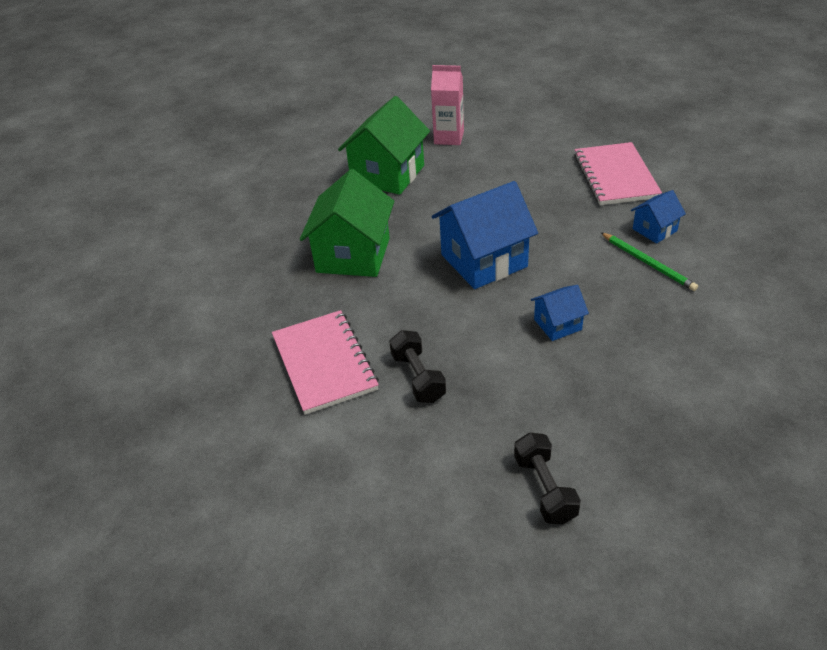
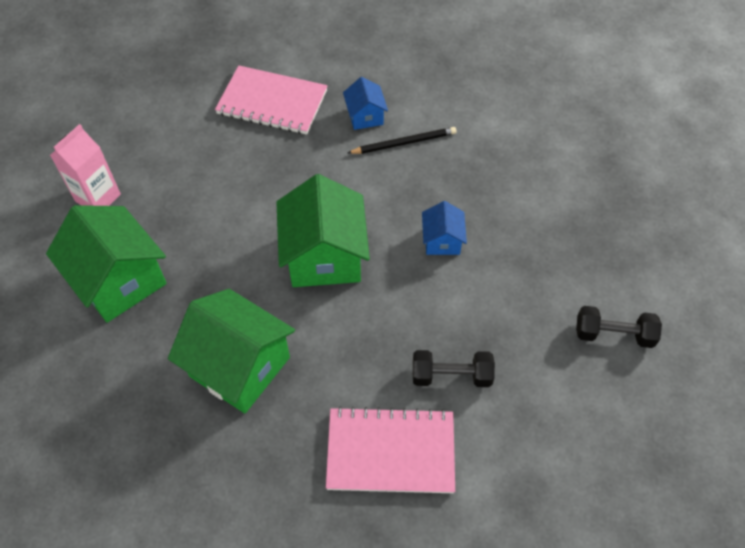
camera: 70 degrees left, 15 degrees up
(484, 261) = (324, 256): blue house -> green house
(648, 263) = (404, 143): green pencil -> black pencil

